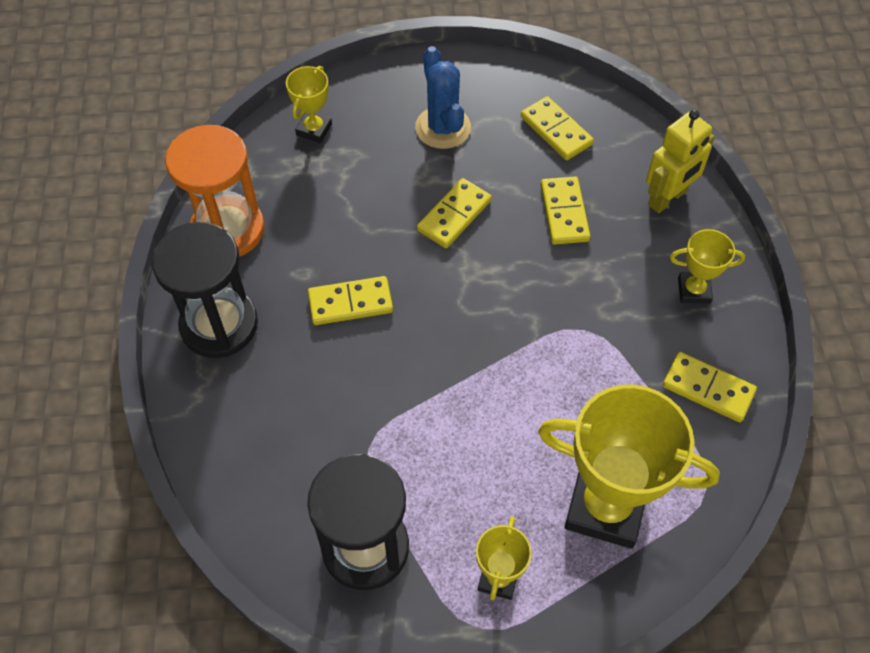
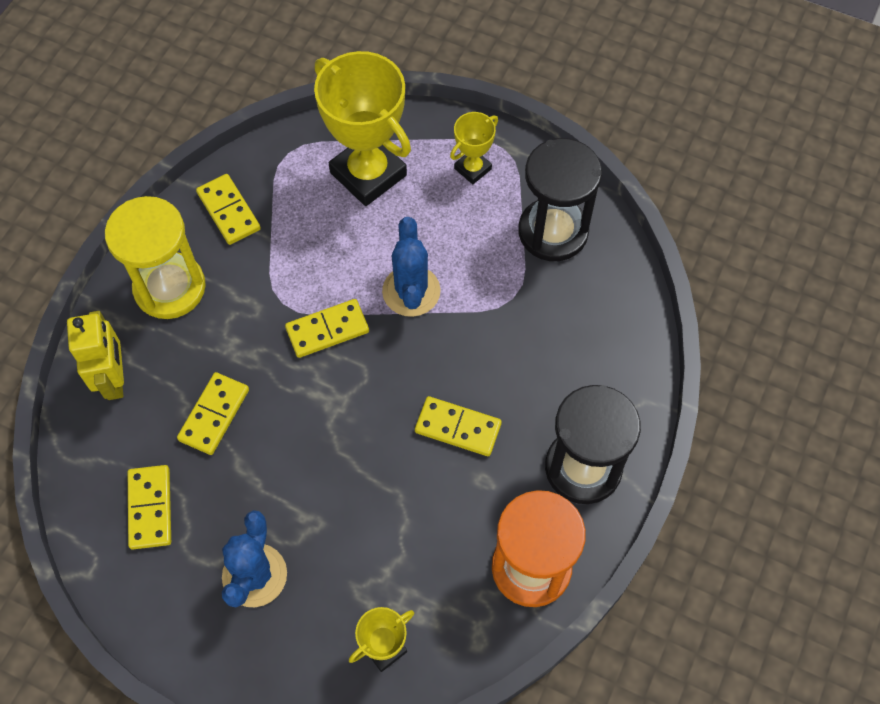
camera: 150 degrees left, 5 degrees up
(454, 215) = (312, 466): yellow domino -> yellow domino (327, 330)
(472, 402) = (411, 291): none -> blue cactus
(667, 198) = (114, 379): yellow robot -> yellow robot turned 90 degrees clockwise
(694, 290) = (170, 288): yellow trophy -> yellow hourglass

